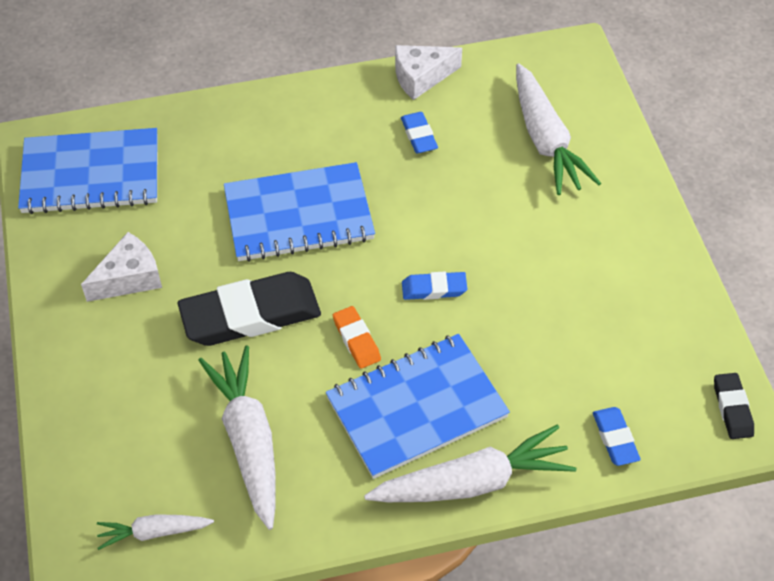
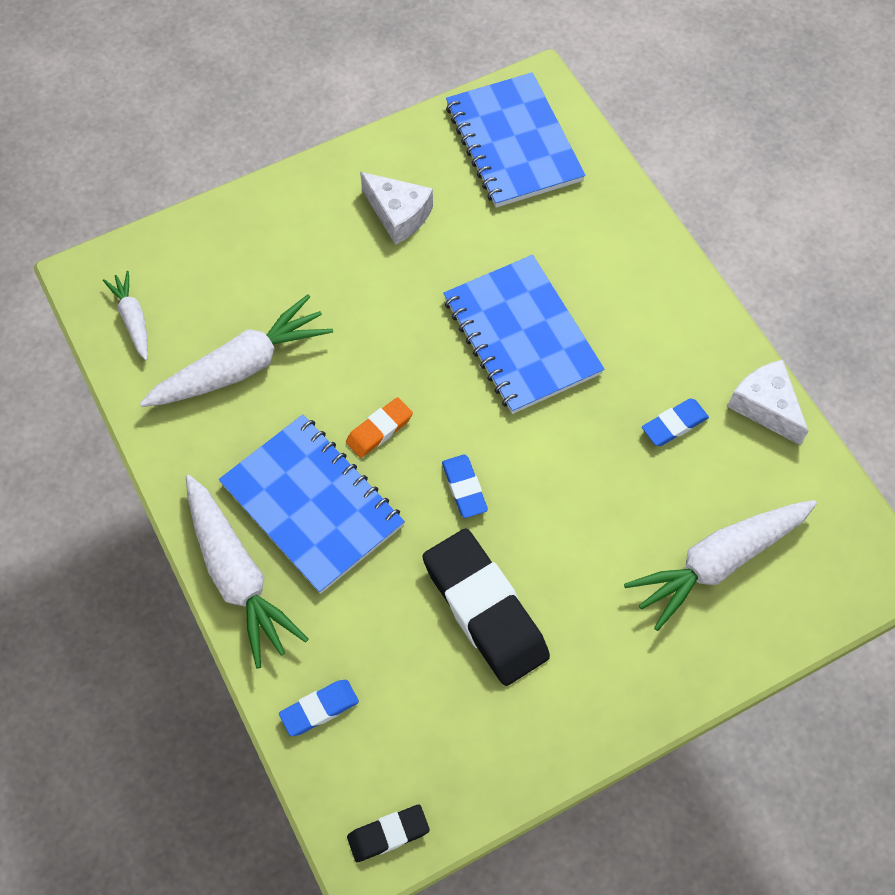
camera: 75 degrees right, 10 degrees up
(250, 315) = (383, 328): black eraser -> black eraser (485, 610)

